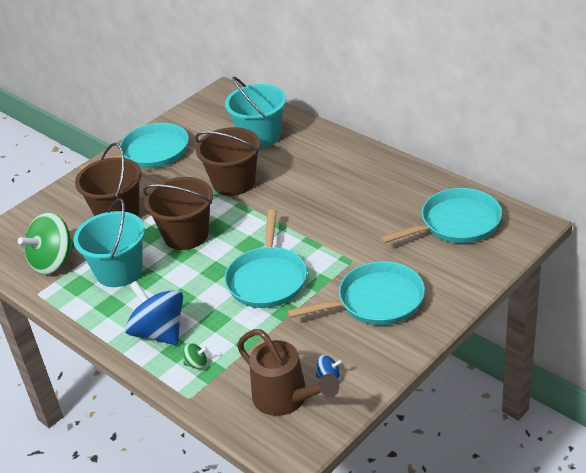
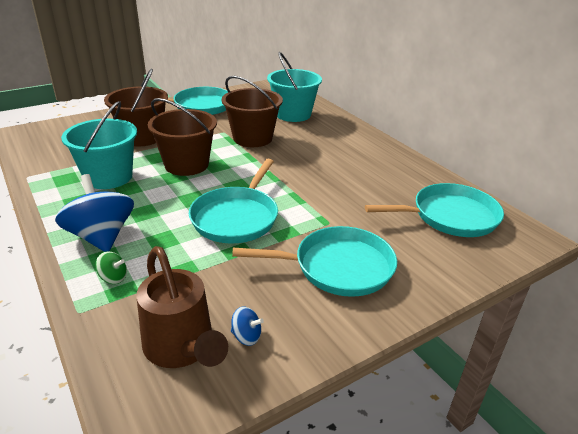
camera: 10 degrees right, 5 degrees down
(53, 262) = (61, 157): green spinning top -> none

